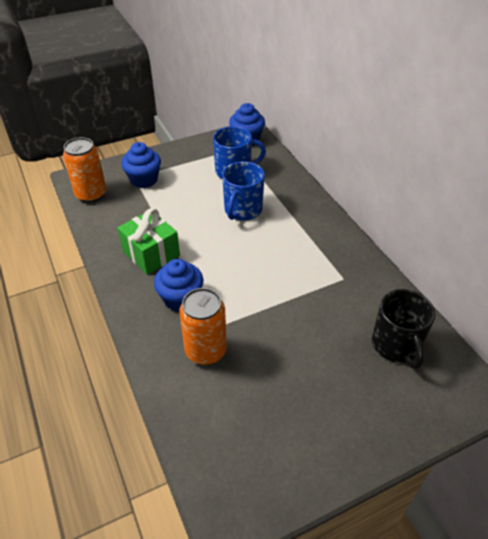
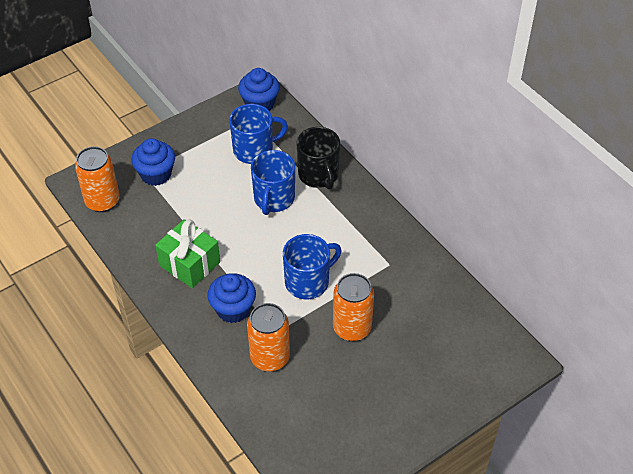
camera: 10 degrees left, 5 degrees up
(260, 284) = (308, 282): none -> blue mug
(296, 333) = (352, 328): none -> orange can
(396, 345) = (445, 326): black mug -> black mug (318, 175)

